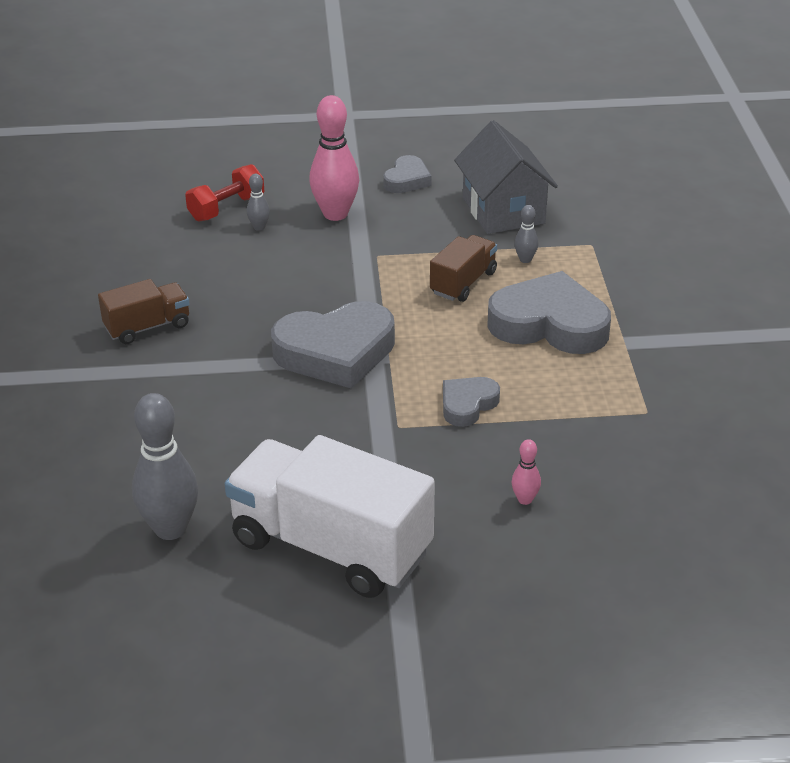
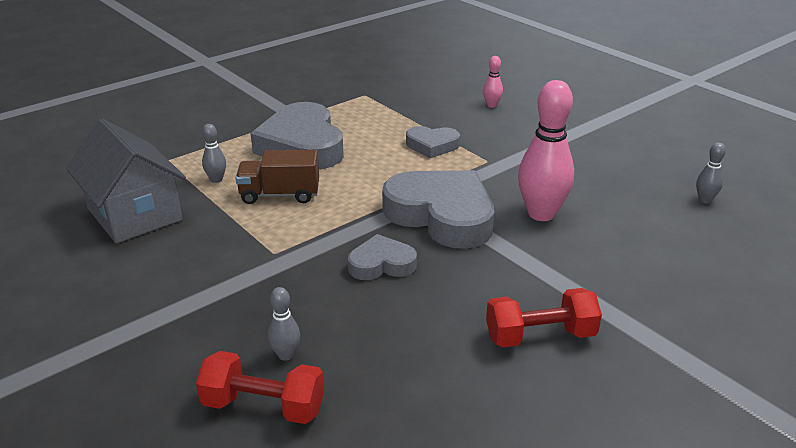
camera: 125 degrees left, 5 degrees down
(147, 327) = (540, 336): brown truck -> red dumbbell
(170, 529) = (705, 200): grey bowling pin -> grey bowling pin, size x0.46
(331, 547) = (619, 143): white truck -> none
(335, 214) = (213, 311): pink bowling pin -> pink bowling pin (541, 214)
(407, 180) = (100, 293): grey heart -> grey heart (381, 264)
(503, 211) = (134, 214): grey house -> grey house turned 75 degrees counterclockwise

